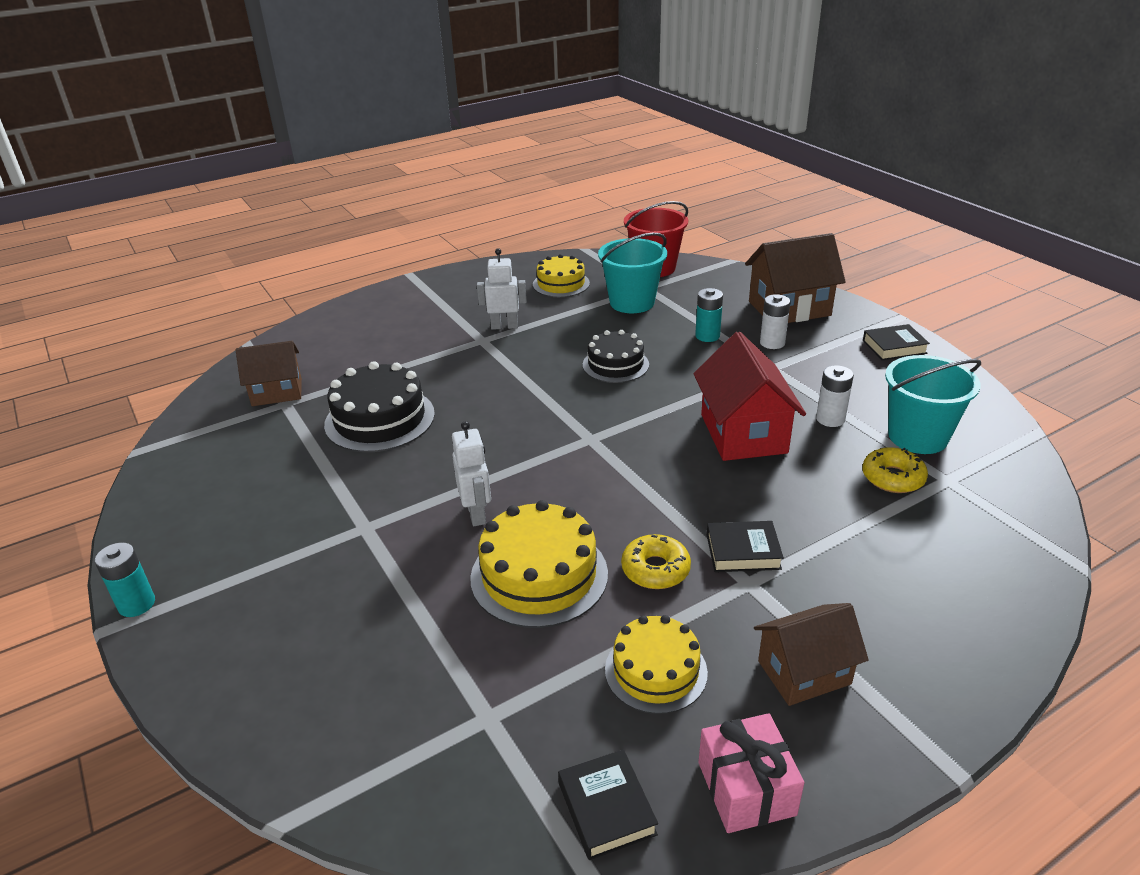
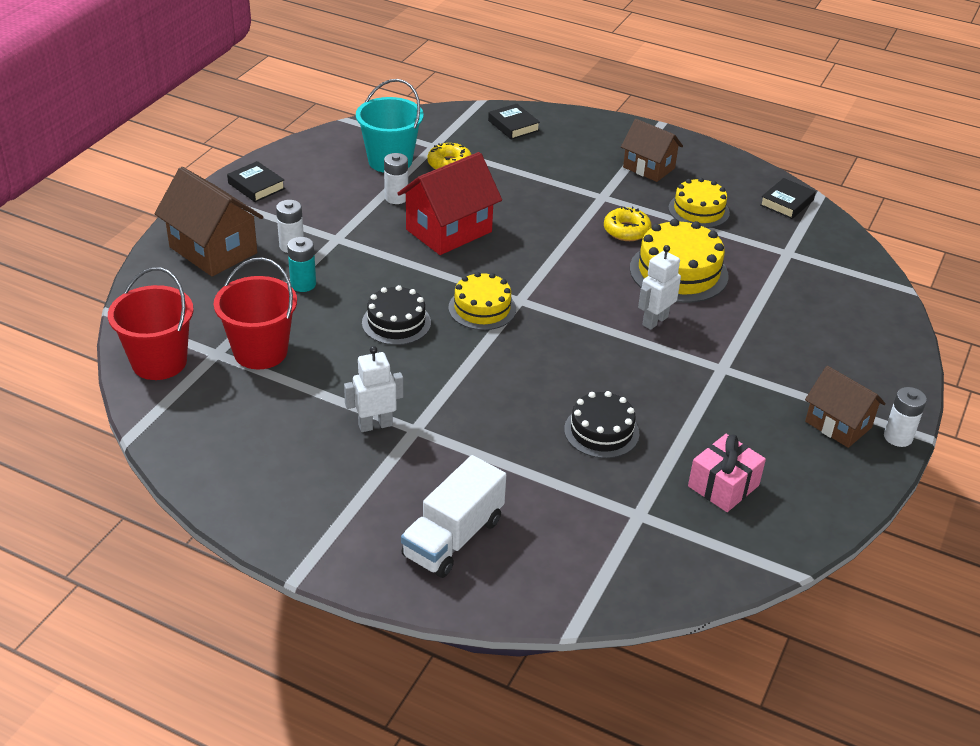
camera: 125 degrees left, 5 degrees up
(137, 604) = (898, 437): turquoise battery -> white battery
(277, 392) = (629, 533): brown house -> brown house (838, 424)
(369, 327) = (453, 538): none -> white truck
(380, 419) = (601, 431): black cake -> black cake, size x0.66
(504, 326) = (375, 425): white robot -> white robot turned 105 degrees clockwise
(561, 284) = (244, 421): yellow cake -> yellow cake (482, 308)
(632, 302) = (260, 352): turquoise bucket -> red bucket
(743, 551) = (578, 204): black book -> black book (513, 125)
(746, 788) = (732, 170): pink gift -> pink gift (723, 486)

